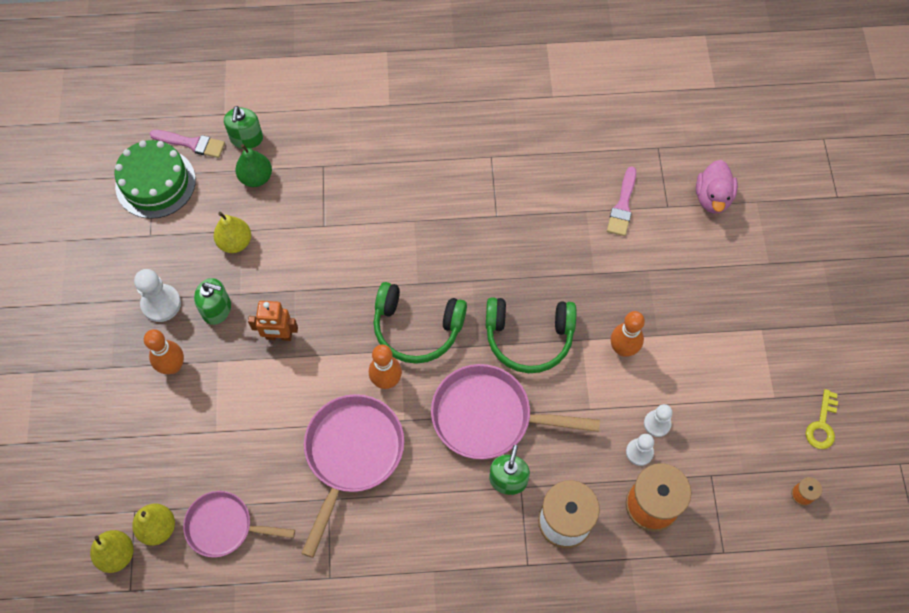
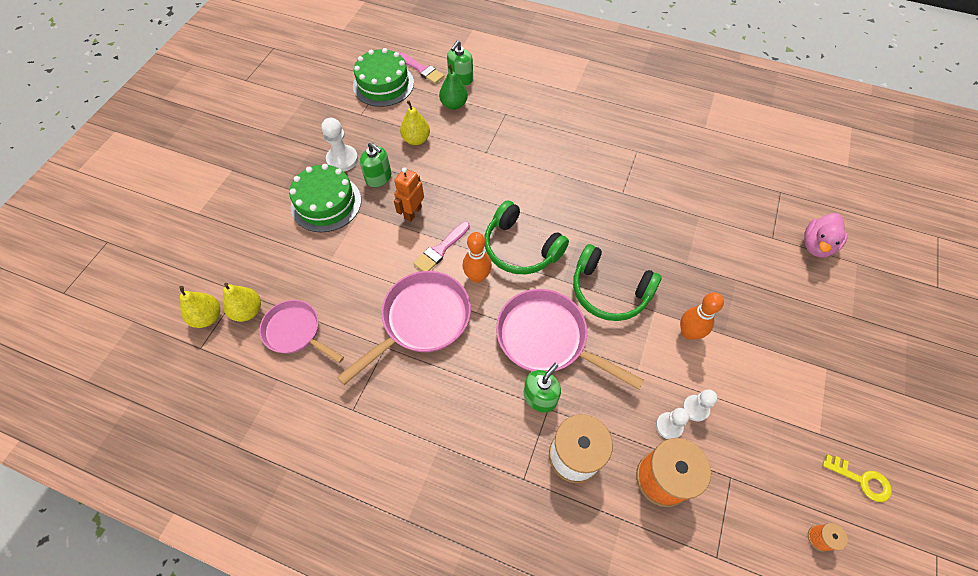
camera: 25 degrees right, 5 degrees down
(173, 366) = (326, 203): orange bowling pin -> green cake
(279, 336) = (412, 213): orange robot -> orange robot turned 90 degrees clockwise
(622, 205) = (732, 223): pink brush -> pink brush (441, 249)
(822, 425) = (861, 480): yellow key -> yellow key turned 105 degrees counterclockwise

